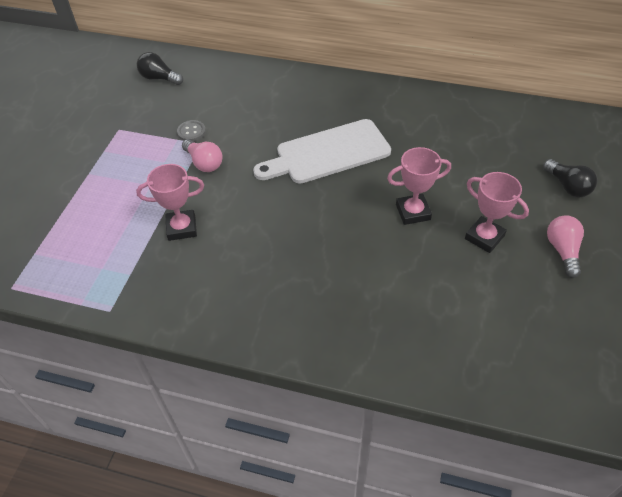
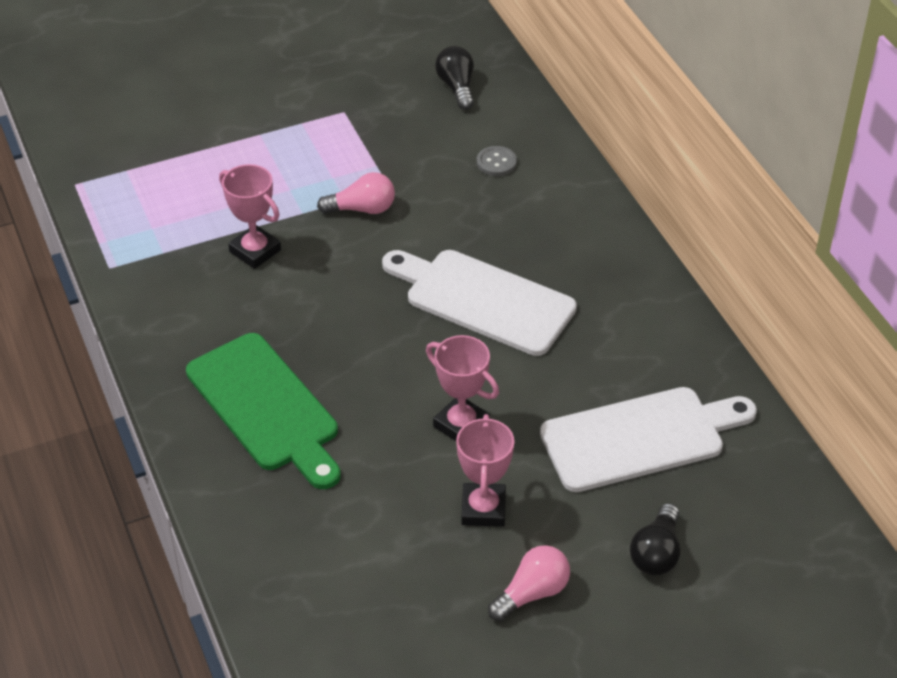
camera: 50 degrees right, 5 degrees down
(191, 132) = (399, 169): grey button -> grey button (496, 162)
(204, 163) = (362, 209): pink light bulb -> pink light bulb turned 105 degrees counterclockwise
(317, 294) = (266, 407): none -> green cutting board
(482, 149) = (640, 438): none -> white cutting board

